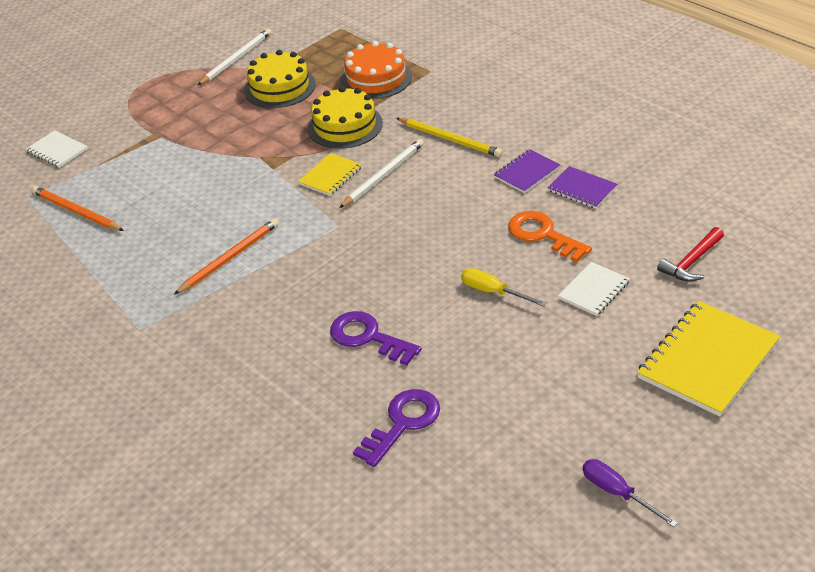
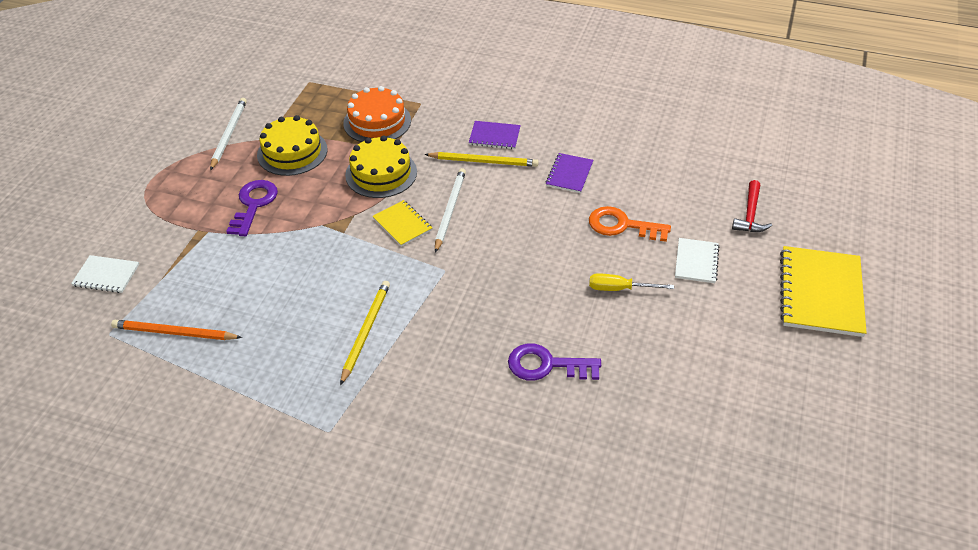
camera: 30 degrees left, 5 degrees up
(229, 258) = (366, 331): orange pencil -> yellow pencil
(330, 176) = (402, 224): yellow notebook -> yellow notebook turned 45 degrees counterclockwise
(403, 423) = (633, 433): purple key -> purple key (253, 204)
(582, 189) = (623, 176): purple notebook -> purple notebook (494, 136)
(617, 493) = (839, 429): purple screwdriver -> none

